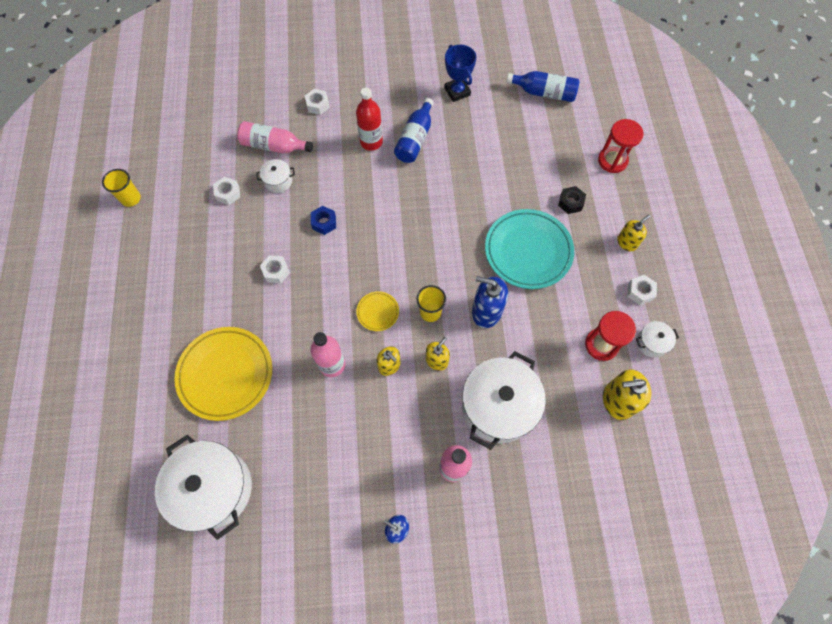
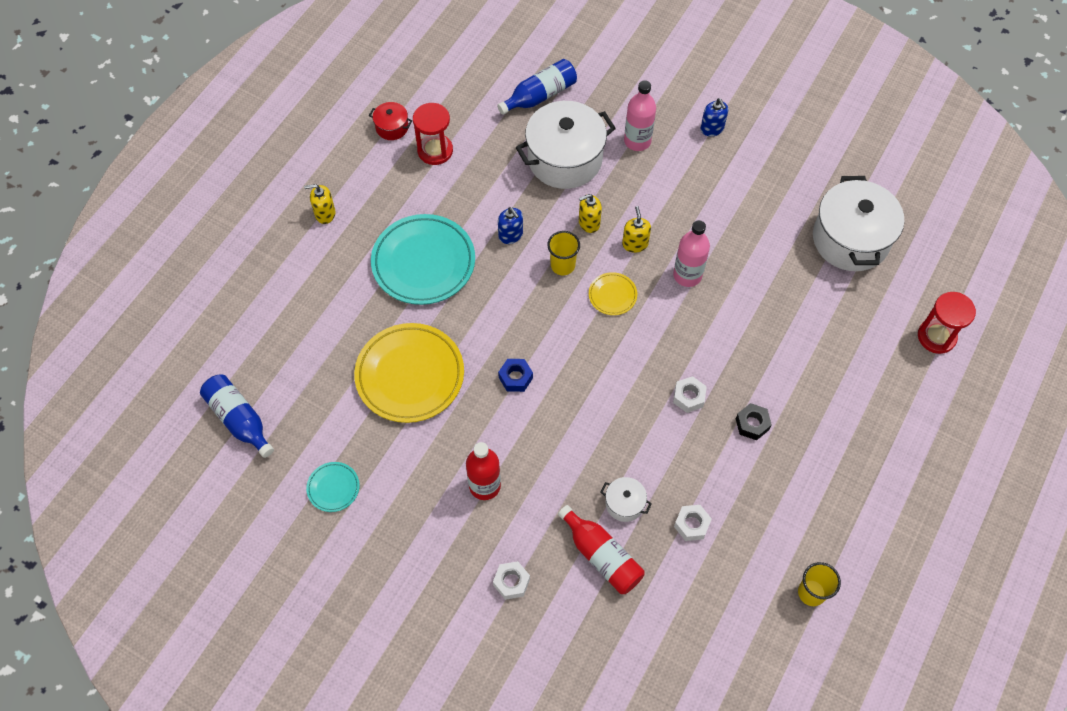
camera: 145 degrees left, 5 degrees down
(226, 374) = (794, 326): yellow plate -> yellow plate (410, 375)
(274, 146) = (601, 556): pink bottle -> red bottle
(324, 223) = (605, 419): blue nut -> blue nut (515, 378)
(415, 139) = (432, 457): blue bottle -> blue bottle (540, 95)
(457, 92) = (333, 488): blue trophy -> turquoise plate
(486, 311) = (510, 235): blue soap dispenser -> blue soap dispenser, size x0.63
(570, 202) = (338, 281): black nut -> black nut (752, 424)
(612, 160) = (252, 296): red hourglass -> red hourglass (936, 337)
(617, 401) = (463, 107): yellow soap dispenser -> none
(640, 292) = (359, 168): white nut -> none
(651, 343) = (392, 127): white pot -> red pot

